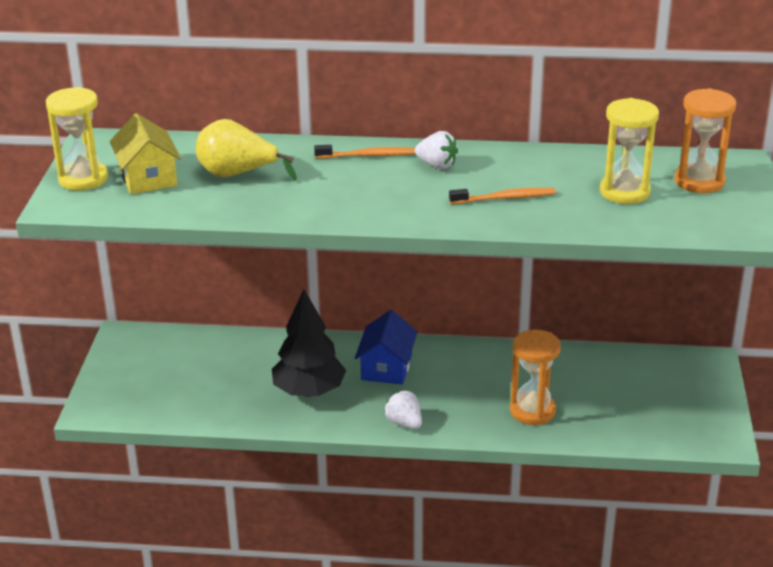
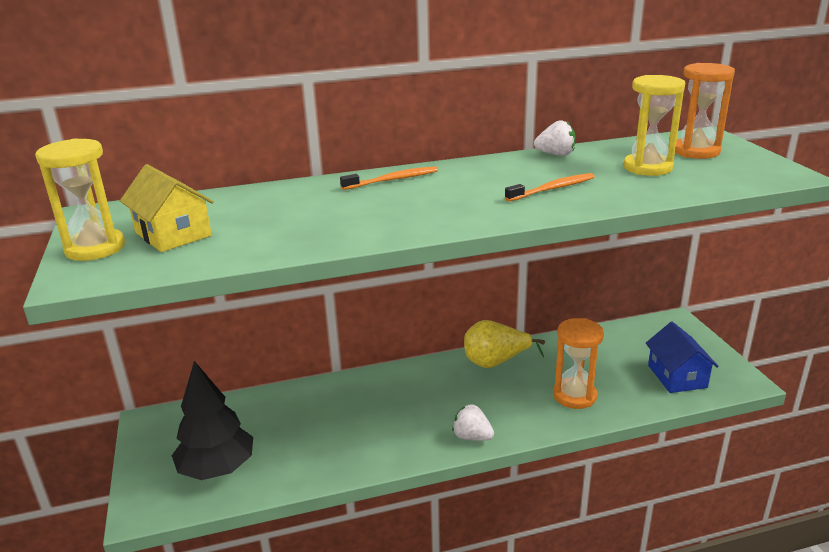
camera: 20 degrees left, 5 degrees down
(237, 174) = (272, 215): yellow pear -> yellow pear (496, 362)
(309, 391) = (364, 430): black tree -> black tree (217, 469)
(386, 367) = (422, 389): blue house -> blue house (677, 376)
(437, 165) = (464, 176): white strawberry -> white strawberry (556, 154)

